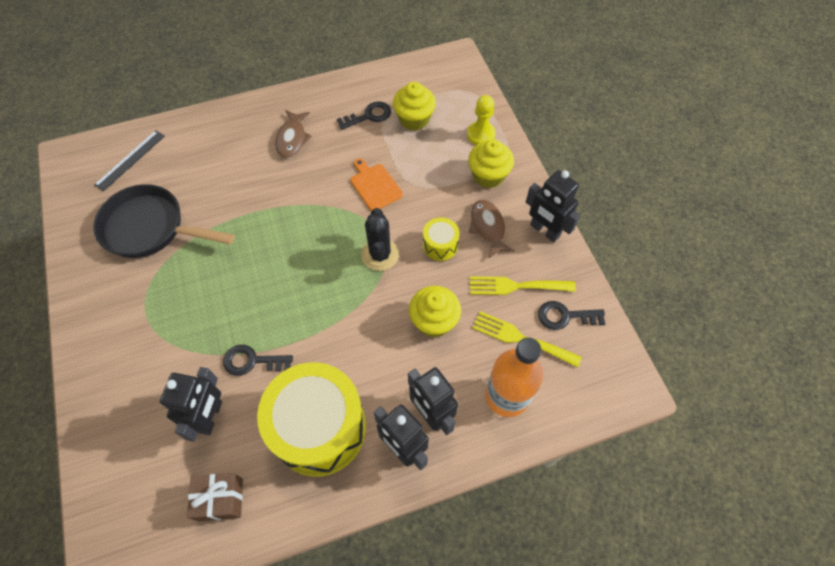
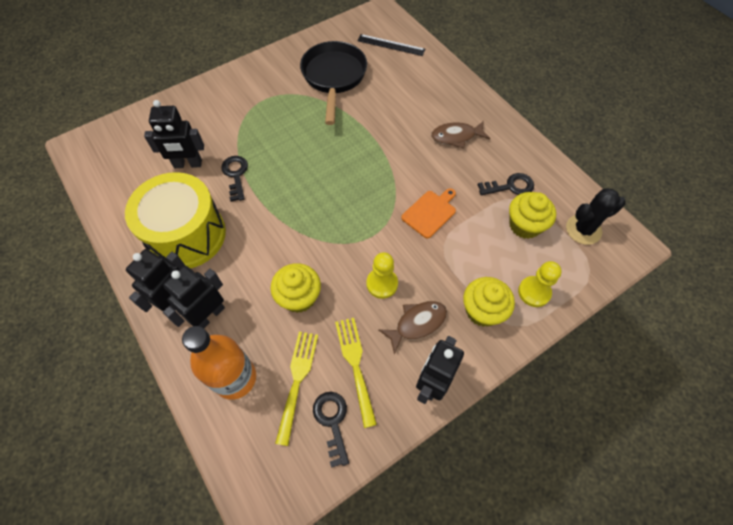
camera: 75 degrees right, 0 degrees up
(221, 499) = (127, 190): brown gift -> none
(369, 116) = (510, 186): black key -> black key turned 60 degrees counterclockwise
(380, 255) = (356, 236): black cactus -> black cactus (583, 229)
(440, 245) = (382, 284): yellow drum -> yellow pawn

